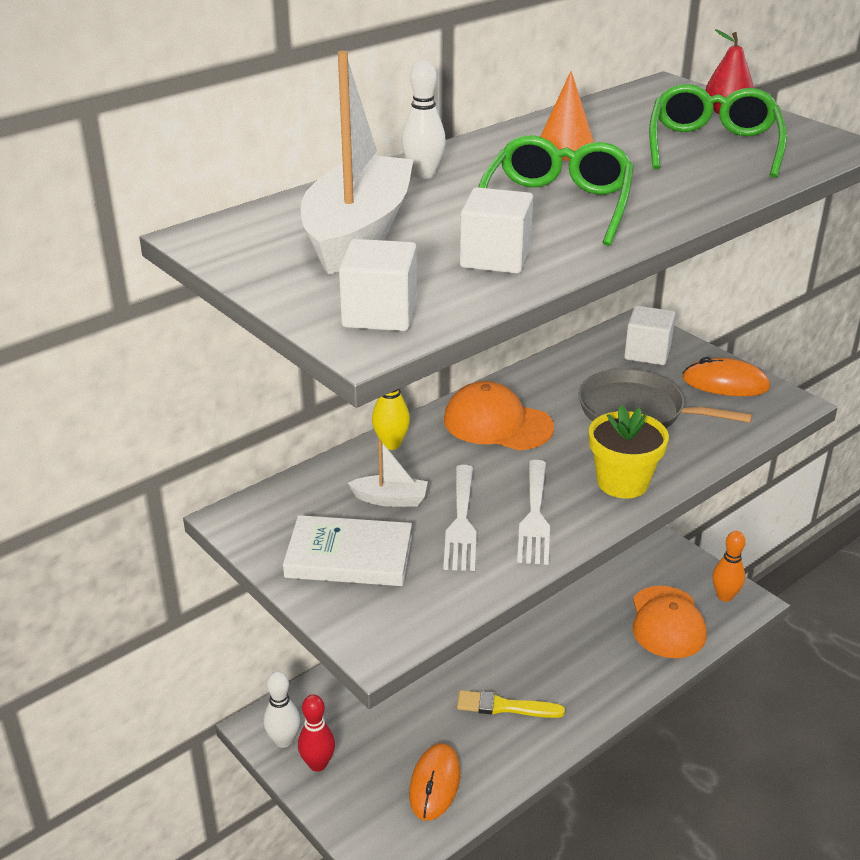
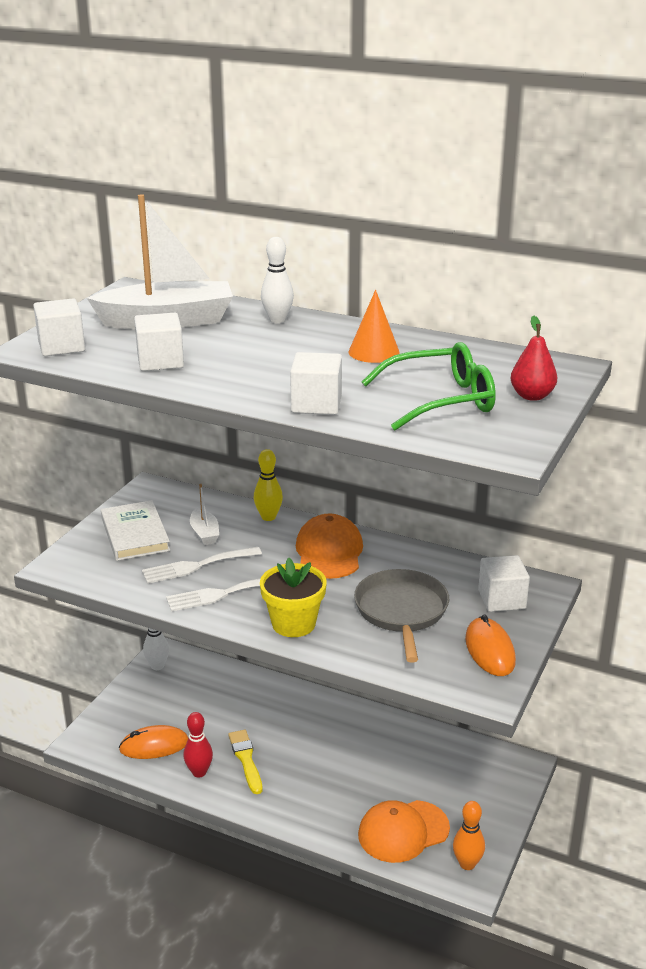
camera: 65 degrees right, 5 degrees down
(318, 764) = (145, 687): red bowling pin -> red bowling pin (199, 772)
(556, 206) = (261, 365): green glasses -> none
(687, 199) = (316, 404): none -> white cube

